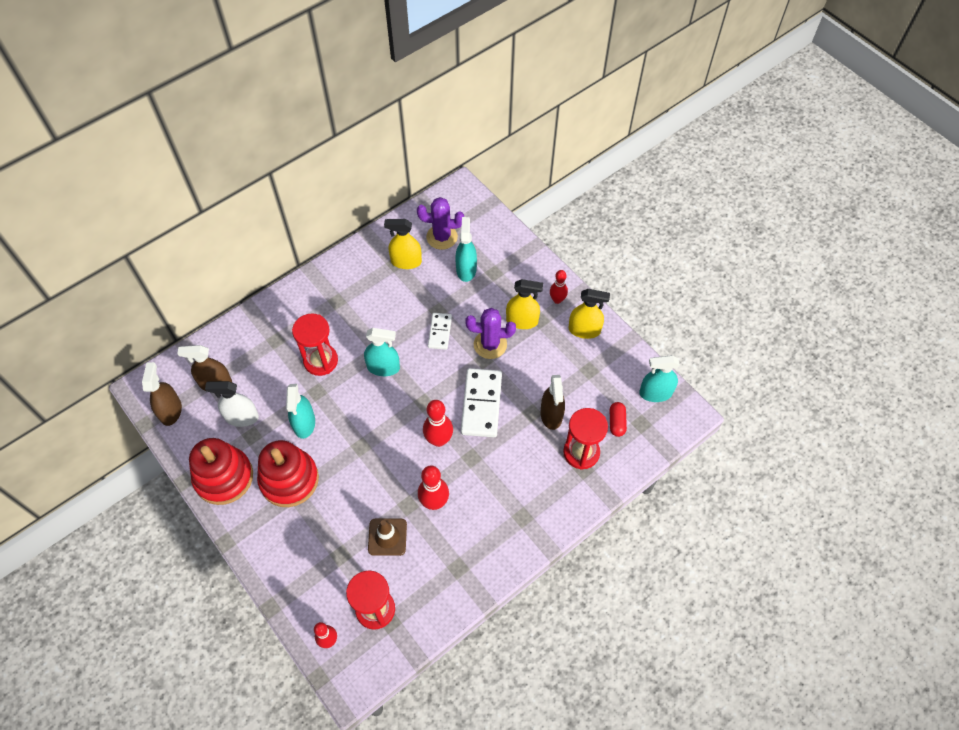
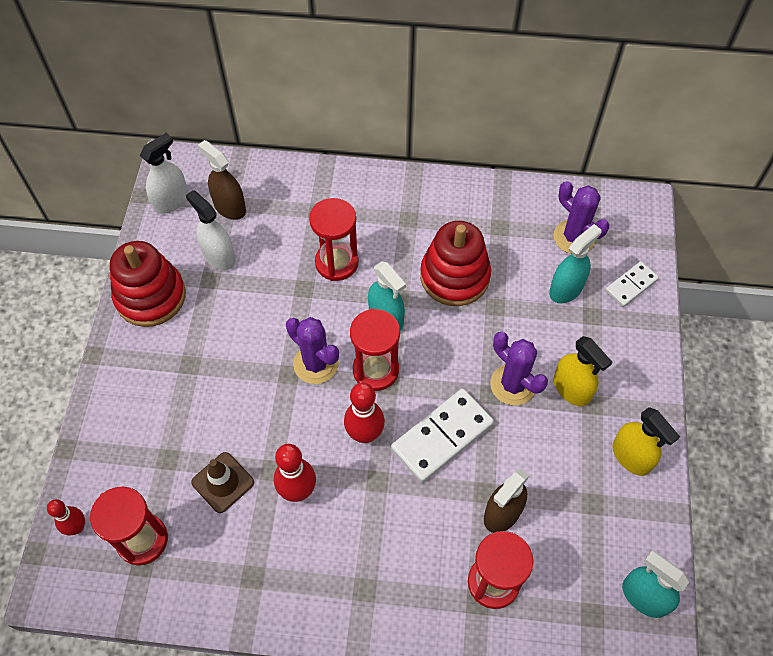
camera: 45 degrees right, 0 degrees up
(170, 411) = (171, 201): brown spray bottle -> white spray bottle
(289, 479) = (198, 348): red stacking toy -> red stacking toy (454, 276)
(304, 423) = (263, 308): turquoise spray bottle -> none
(370, 427) = (316, 364): none -> purple cactus
(406, 261) = (513, 233): yellow spray bottle -> none
(408, 401) = (375, 370): none -> red hourglass
(440, 332) = (475, 329): white domino -> white domino (631, 285)
(557, 300) = (633, 399): red bowling pin -> none
(616, 422) = (565, 587): red capsule -> none

